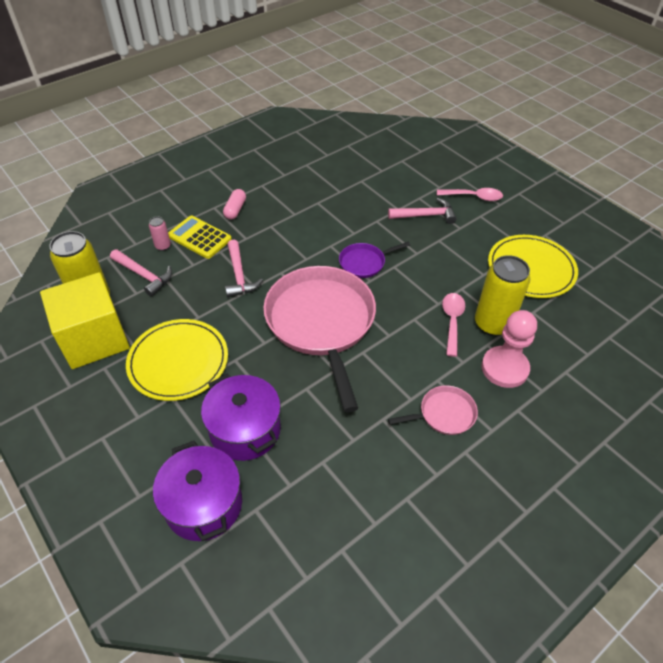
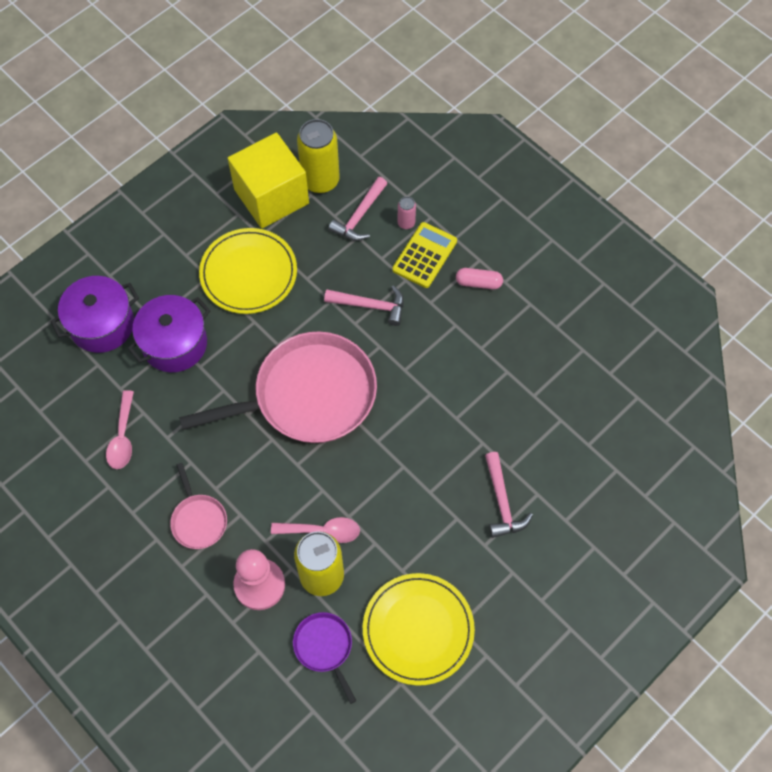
camera: 85 degrees right, 15 degrees up
(239, 275) = (370, 305): pink hammer -> pink hammer turned 150 degrees counterclockwise
(364, 263) = (405, 433): purple pan -> purple pan (324, 647)
(474, 197) = (551, 565): pink spoon -> pink spoon (122, 437)

